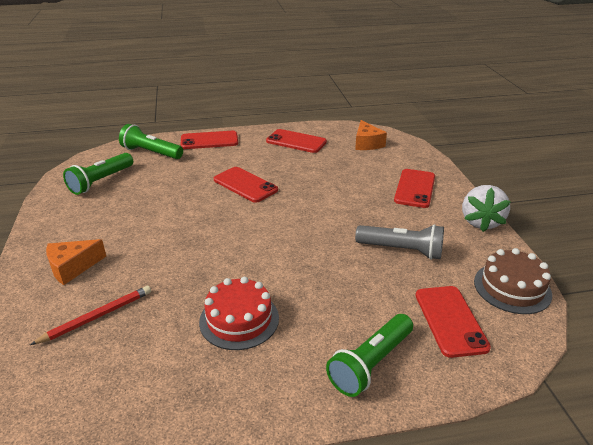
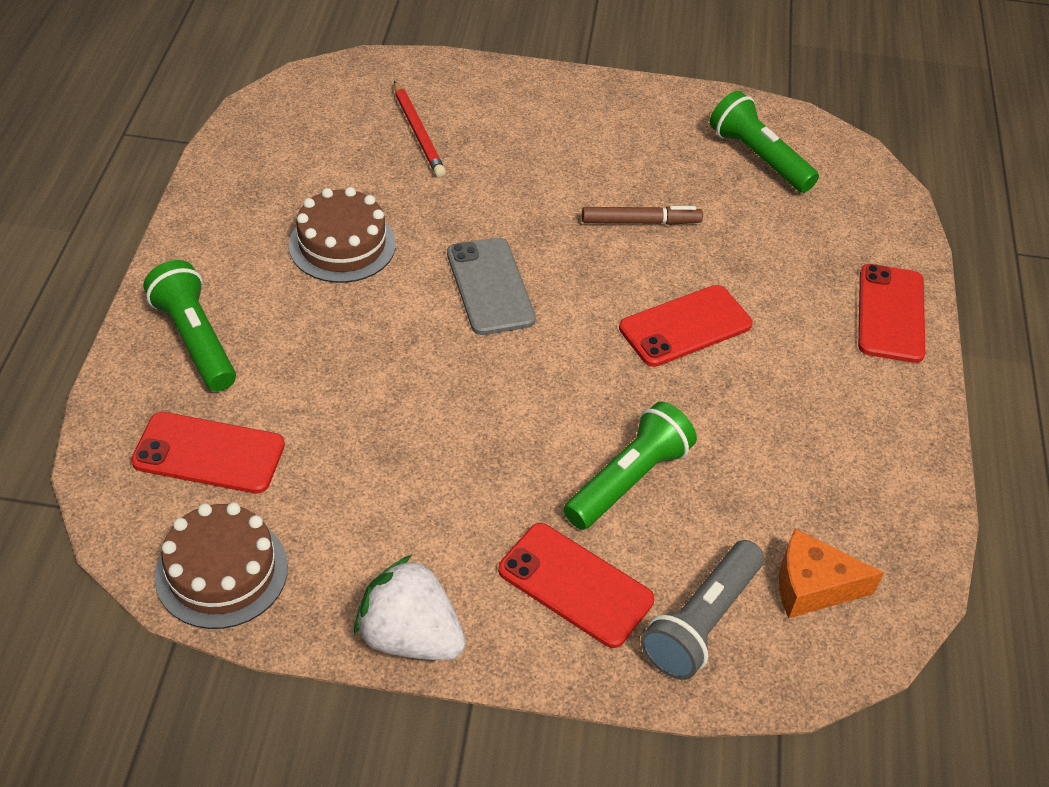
camera: 105 degrees right, 15 degrees up
(72, 267) = (528, 118): orange cheese -> none
(151, 152) = (854, 226): green flashlight -> green flashlight (628, 480)
(169, 208) = (640, 222): none -> brown marker
(239, 319) = (342, 244): red cake -> brown cake
(248, 248) = (490, 286): none -> grey phone
(296, 141) = (854, 454): red phone -> none
(402, 250) = (389, 469): grey flashlight -> grey flashlight (701, 622)

